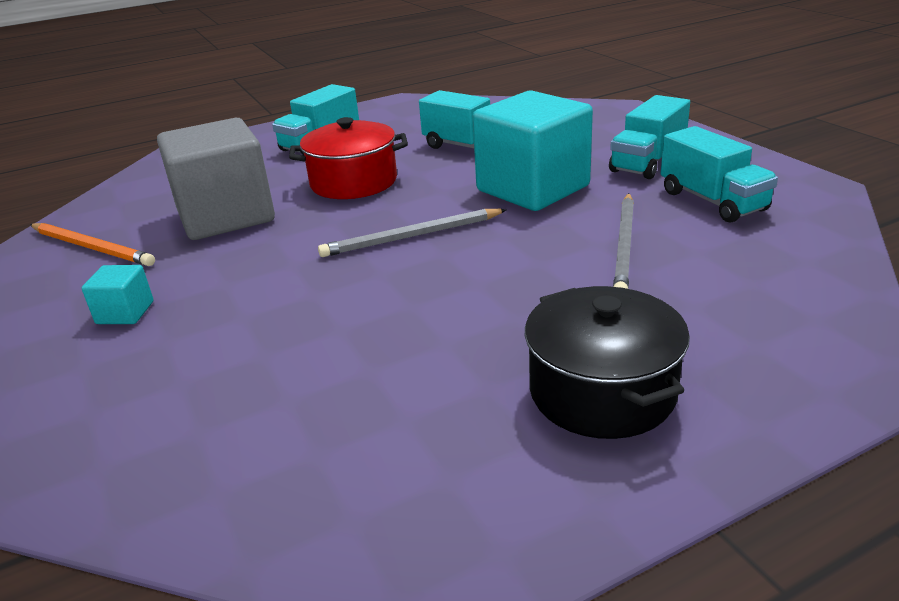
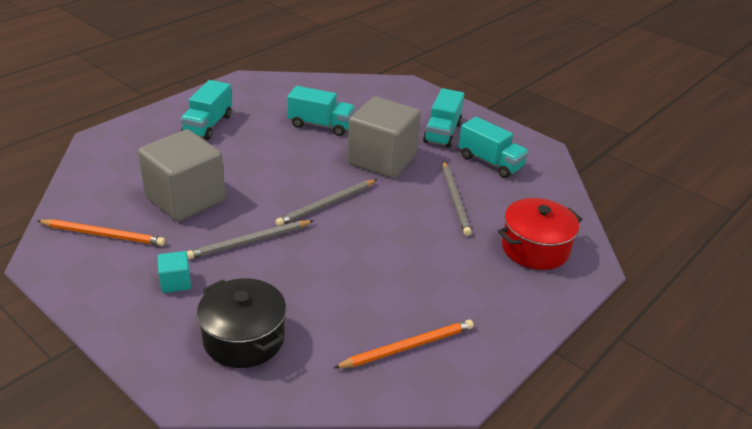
camera: 25 degrees left, 5 degrees up
(266, 272) = (249, 241): none -> grey pencil
(353, 182) = (258, 162): red pot -> red pot (535, 248)
(407, 465) = (408, 347): none -> orange pencil
(532, 188) = (382, 159): turquoise cube -> grey cube
(602, 392) = (481, 293): black pot -> black pot (244, 339)

